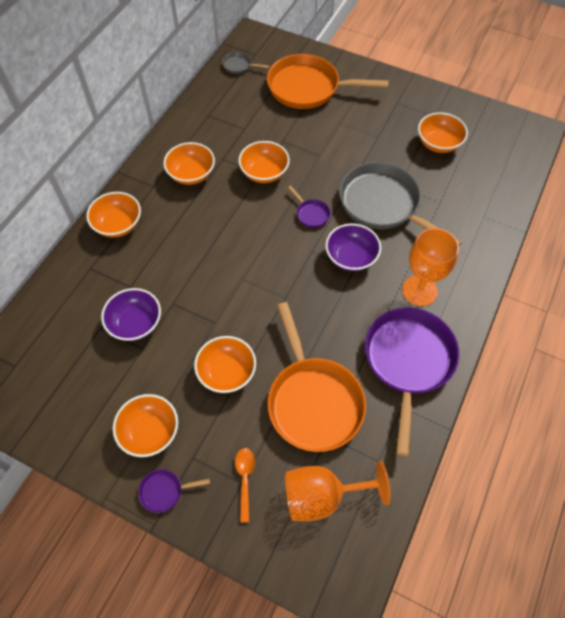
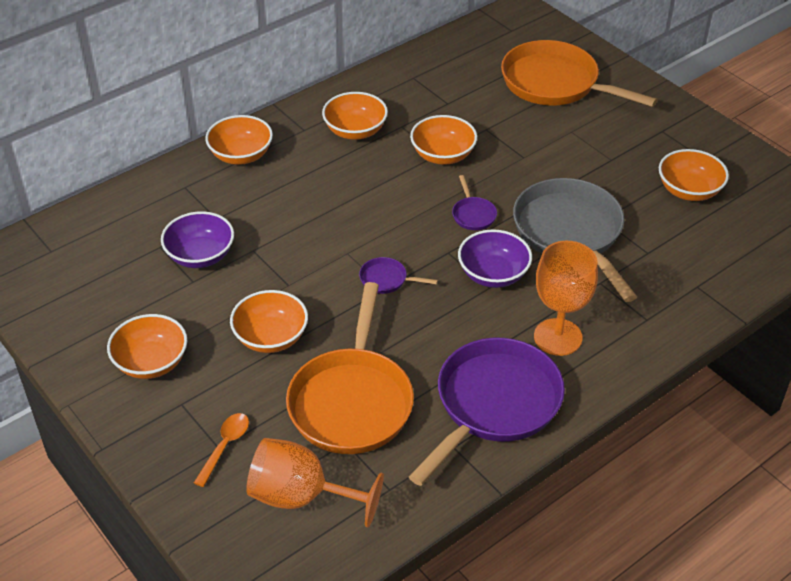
camera: 25 degrees right, 15 degrees down
(164, 491) = (132, 423): purple pan -> purple pan (386, 279)
(239, 66) = (483, 37): grey pan -> none

